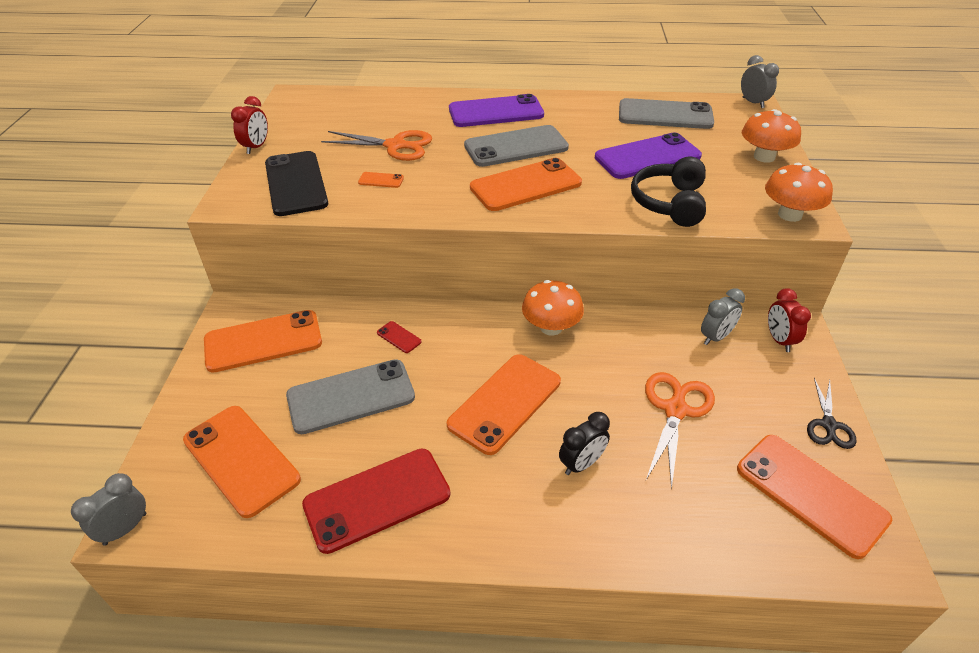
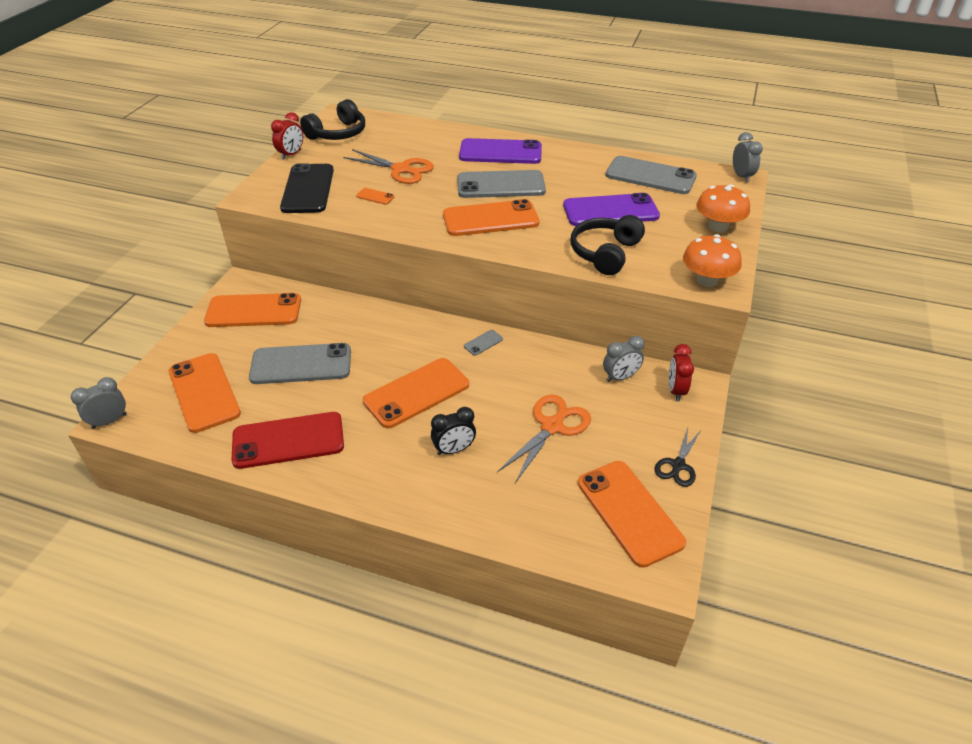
camera: 15 degrees right, 0 degrees up
(301, 116) = (338, 133): none -> black headphones
(399, 337) = (357, 327): red phone -> none
(551, 327) = (483, 343): orange mushroom -> grey phone

